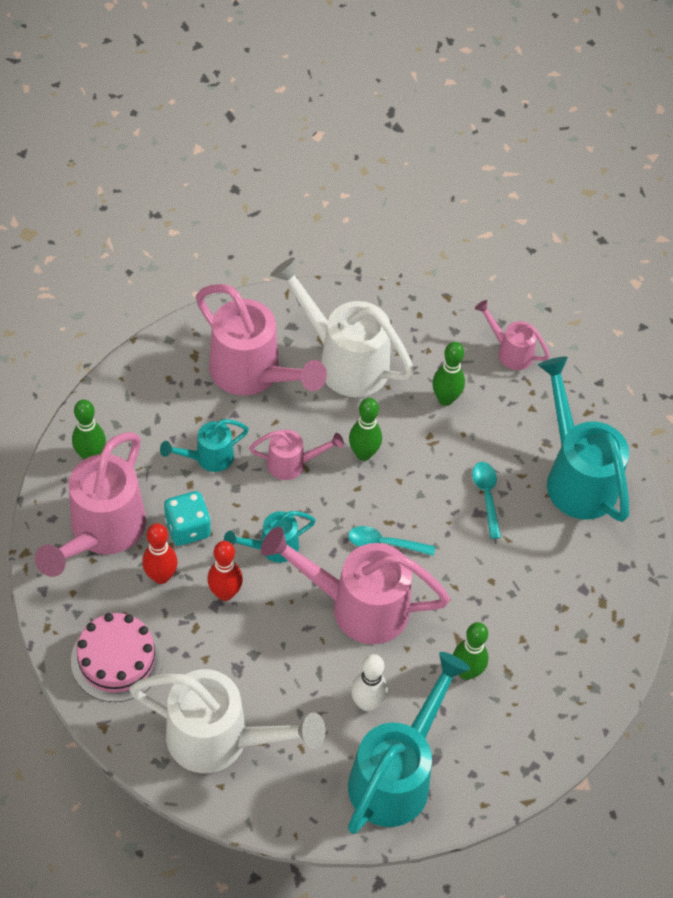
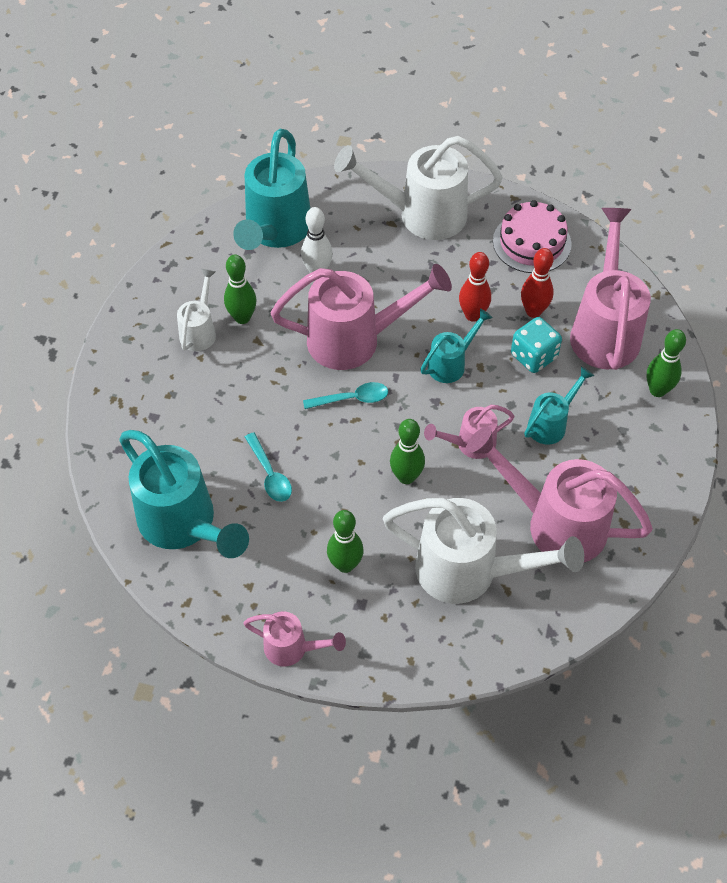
camera: 165 degrees right, 0 degrees up
(515, 671) = (199, 331): none -> white watering can

